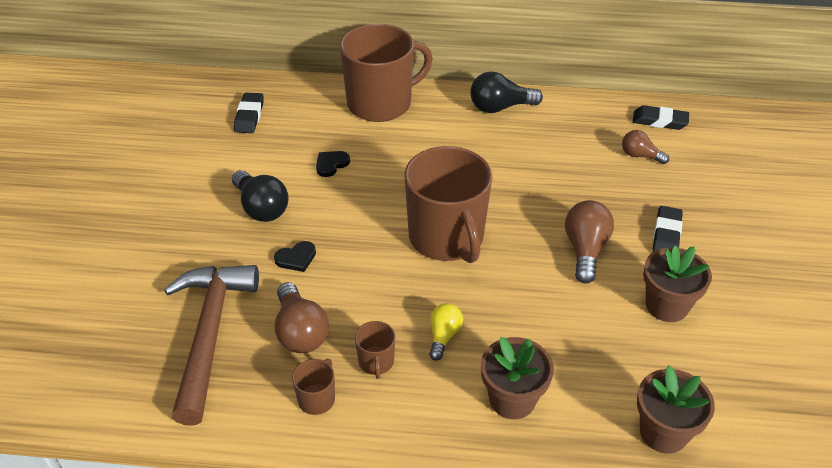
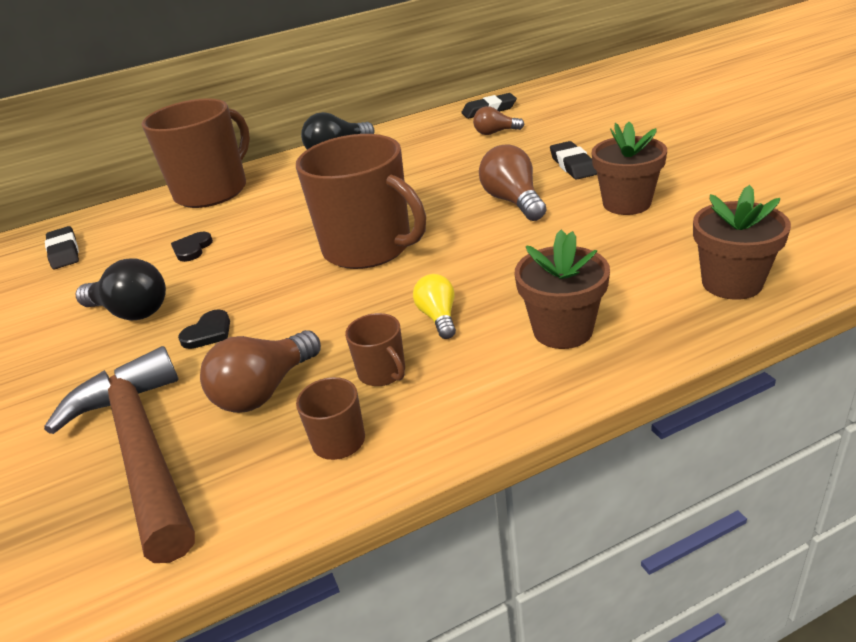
camera: 25 degrees left, 10 degrees down
(300, 332) = (265, 390): brown light bulb -> brown light bulb turned 90 degrees clockwise

